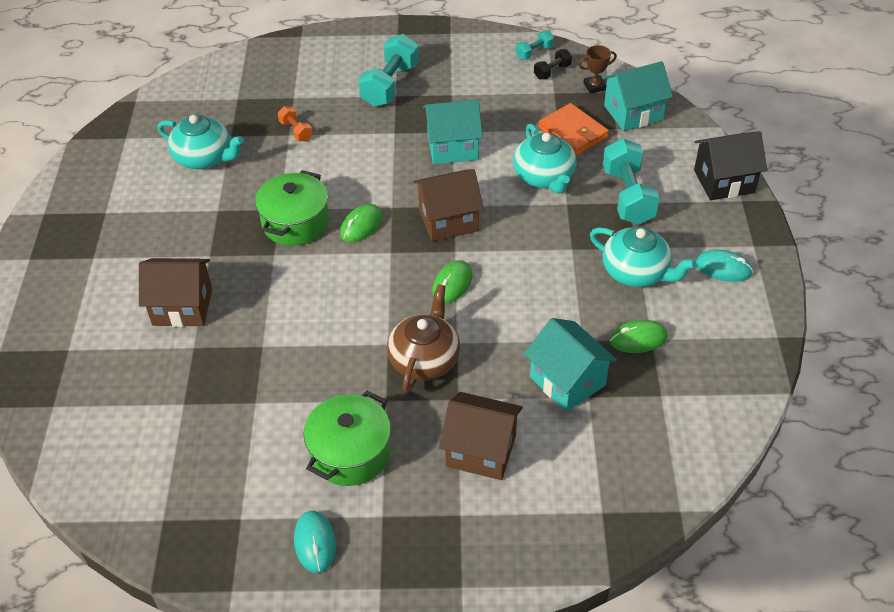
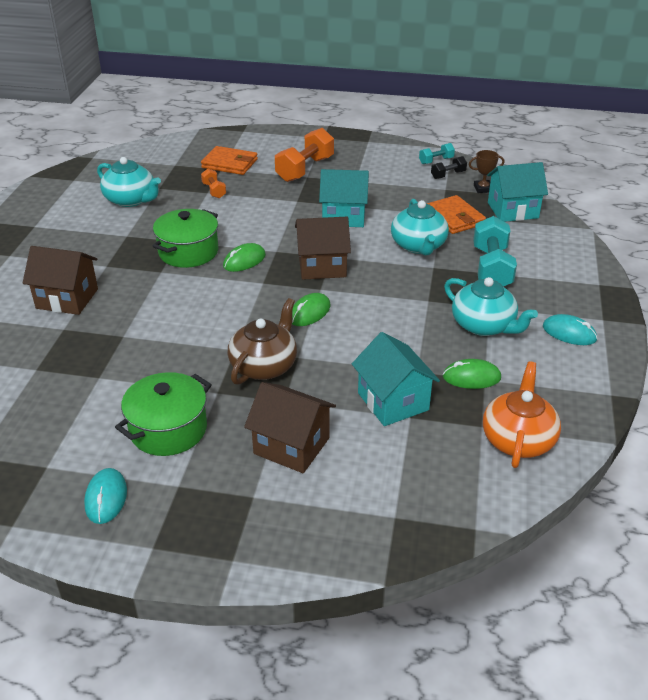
camera: 10 degrees right, 10 degrees down
(301, 88) = (229, 163): none -> orange wallet
(390, 85) = (305, 169): turquoise dumbbell -> orange dumbbell
(699, 404) = (518, 439): none -> orange teapot
(724, 181) = (585, 268): black house -> none

